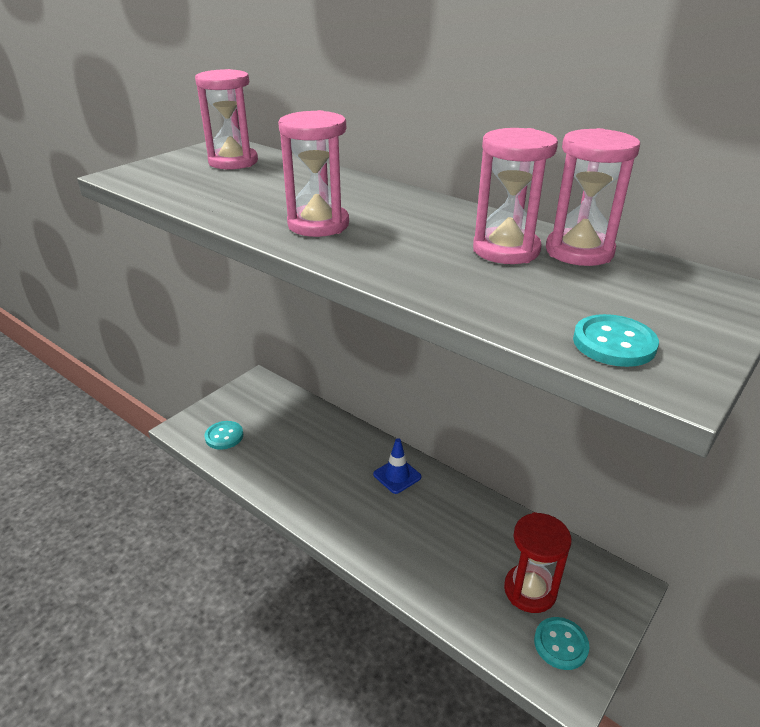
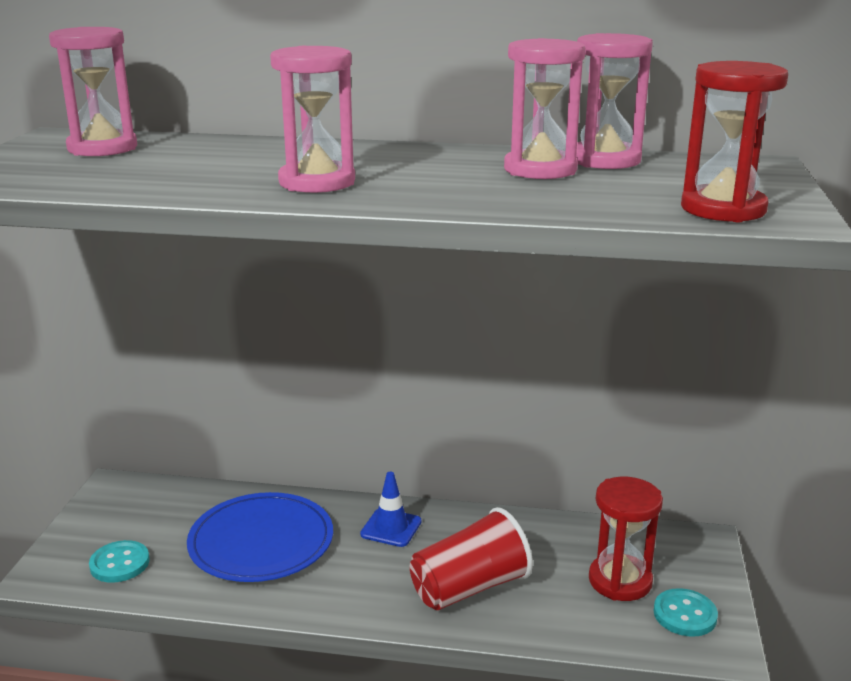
camera: 30 degrees left, 10 degrees down
(310, 453) = (261, 542): none -> blue plate
(415, 546) = (469, 588): none -> red cup
(614, 343) = (723, 209): turquoise button -> red hourglass

